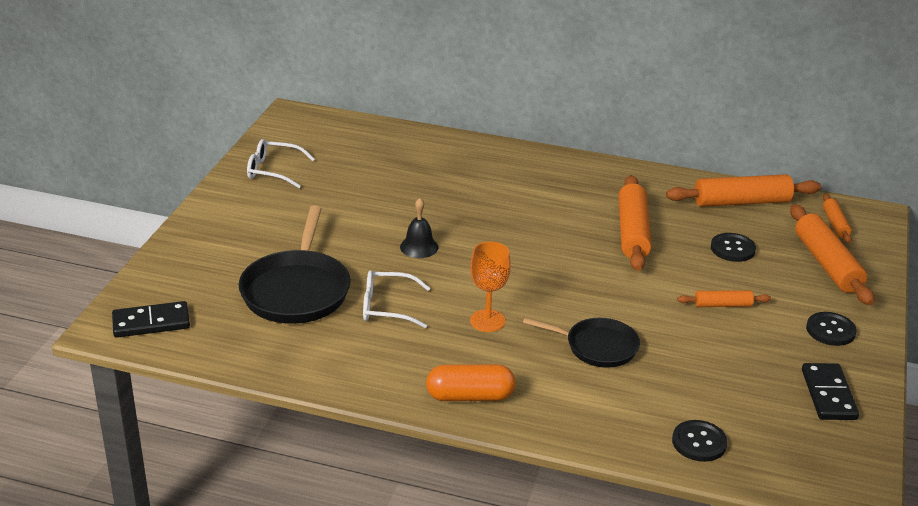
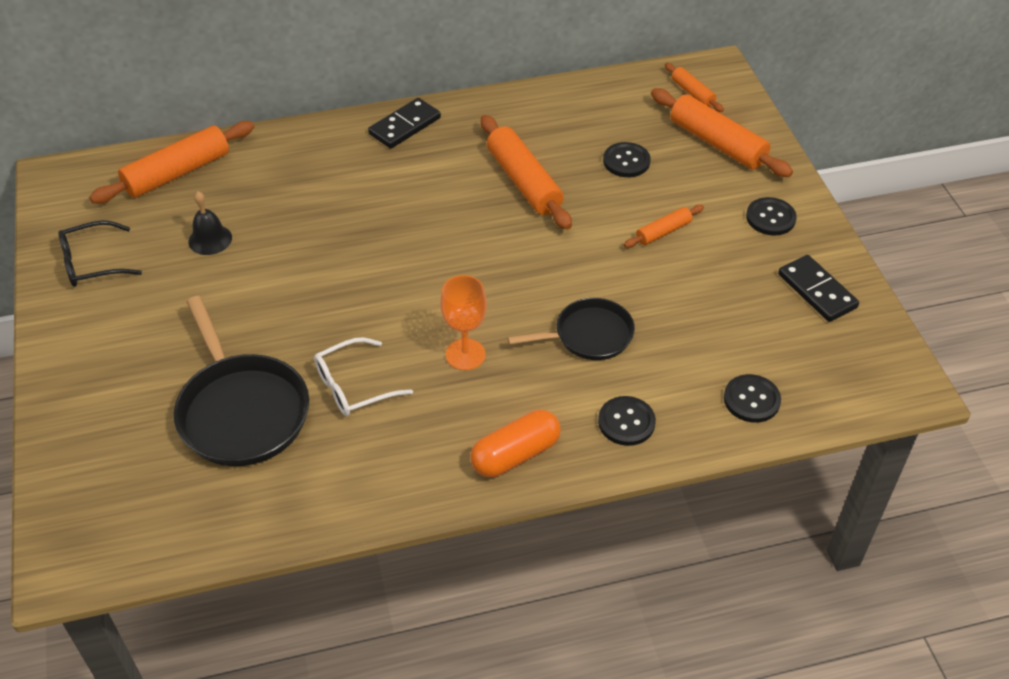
camera: 30 degrees left, 15 degrees up
(151, 323) = (109, 534): black domino -> black domino (405, 126)
(273, 170) = (91, 263): white glasses -> black glasses
(419, 247) = (329, 294): black bell -> black bell (210, 239)
(577, 413) = (626, 422): none -> black button
(741, 202) = (596, 101): orange rolling pin -> orange rolling pin (177, 173)

